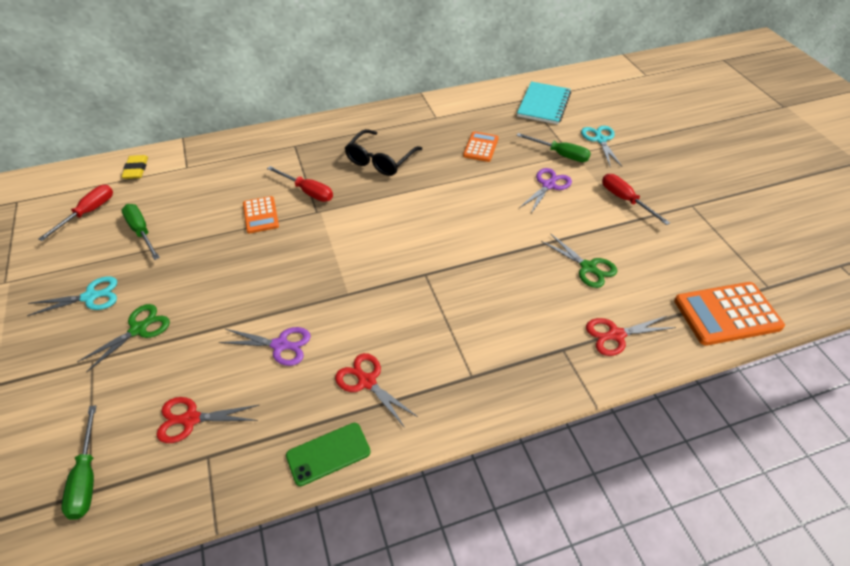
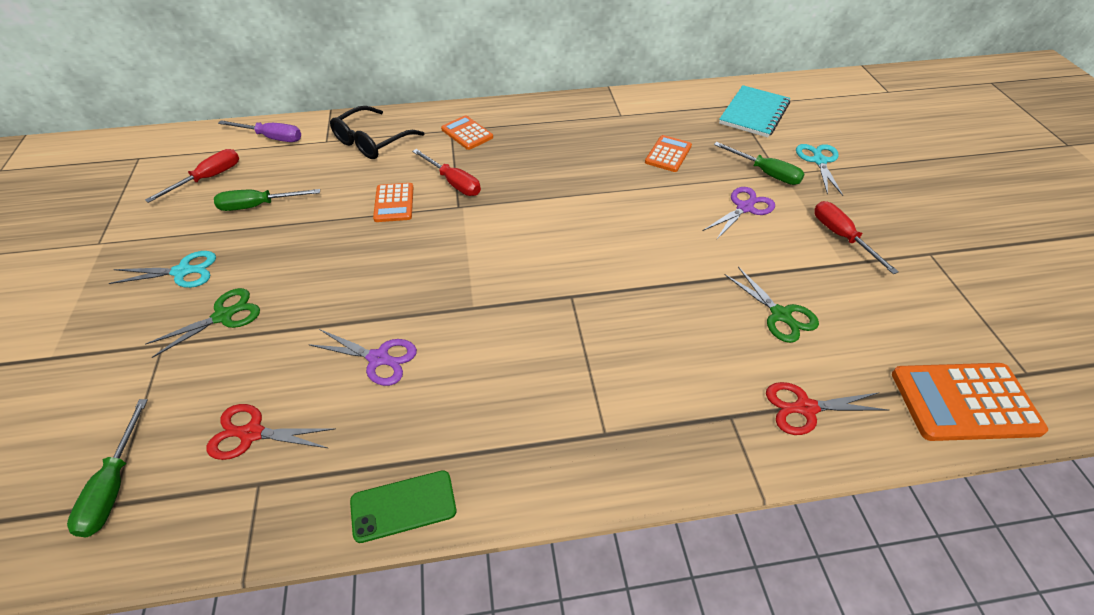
camera: 10 degrees right, 0 degrees up
(136, 169) = (272, 138): yellow eraser -> purple screwdriver
(141, 232) = (258, 206): green screwdriver -> green screwdriver turned 75 degrees counterclockwise
(309, 147) = (467, 133): none -> orange calculator
(367, 382) = (472, 420): red scissors -> none
(380, 160) = (545, 157): black glasses -> black glasses (372, 142)

